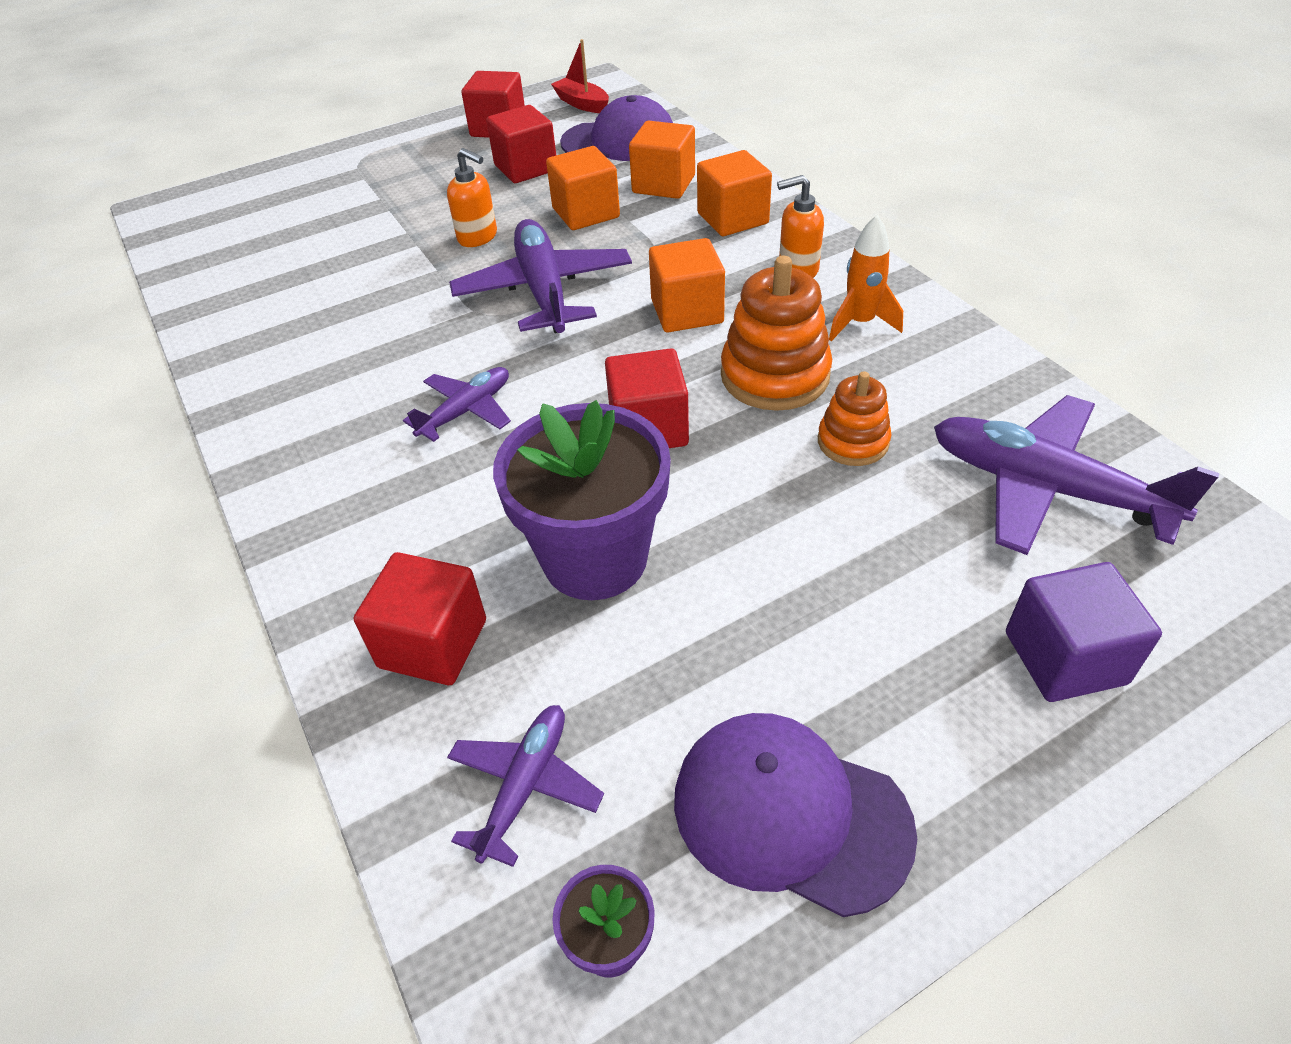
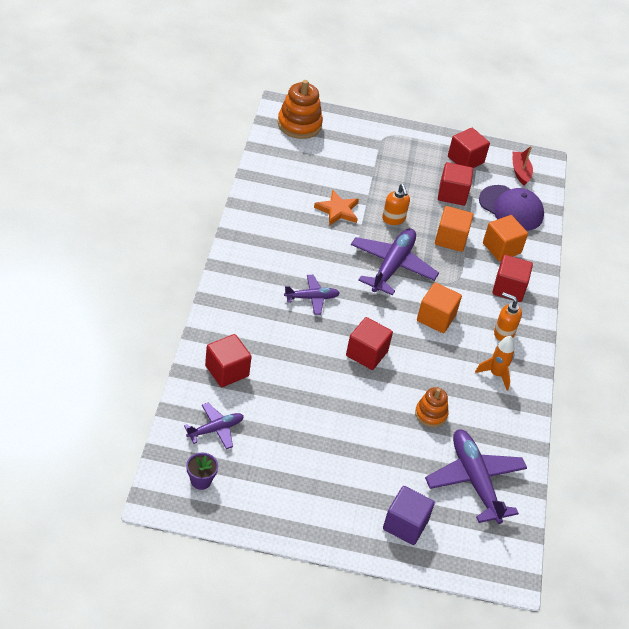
camera: 30 degrees right, 0 degrees up
(380, 275) = (337, 210): none -> orange star
(595, 558) = (300, 383): purple flower pot -> none
(732, 218) = (508, 288): orange cube -> red cube
(775, 375) = (435, 369): orange stacking toy -> orange stacking toy (299, 124)
(790, 813) = (277, 493): purple cap -> none

